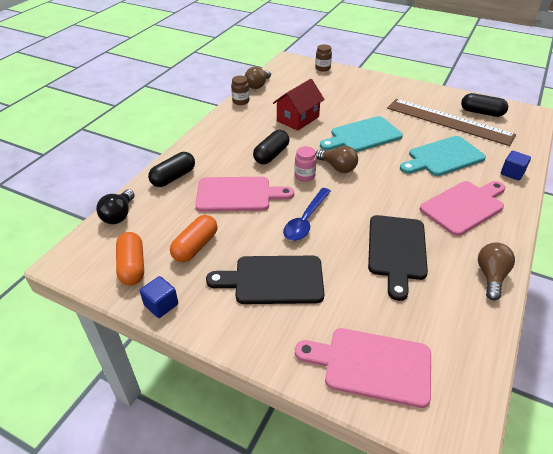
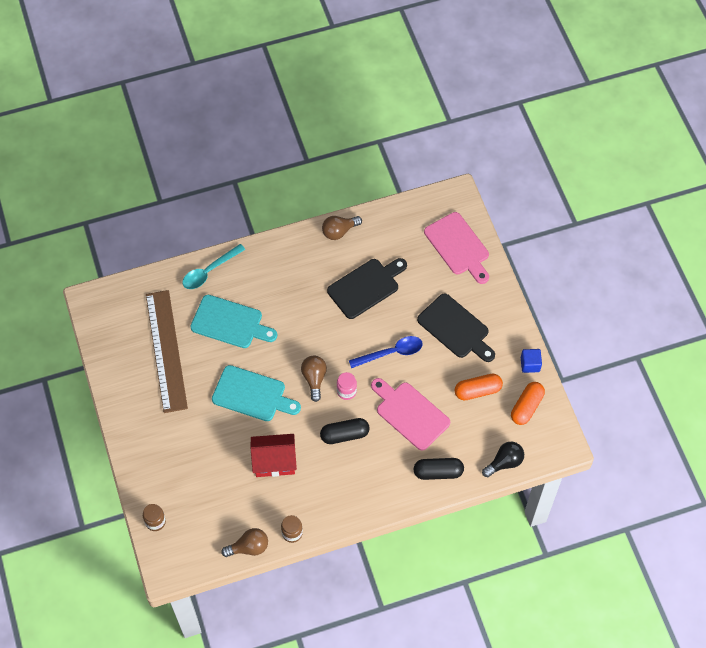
camera: 135 degrees left, 20 degrees up
(464, 206) = (282, 277): pink cutting board -> none
(481, 113) = (125, 336): black capsule -> none
(512, 173) = (209, 271): blue cube -> turquoise spoon

